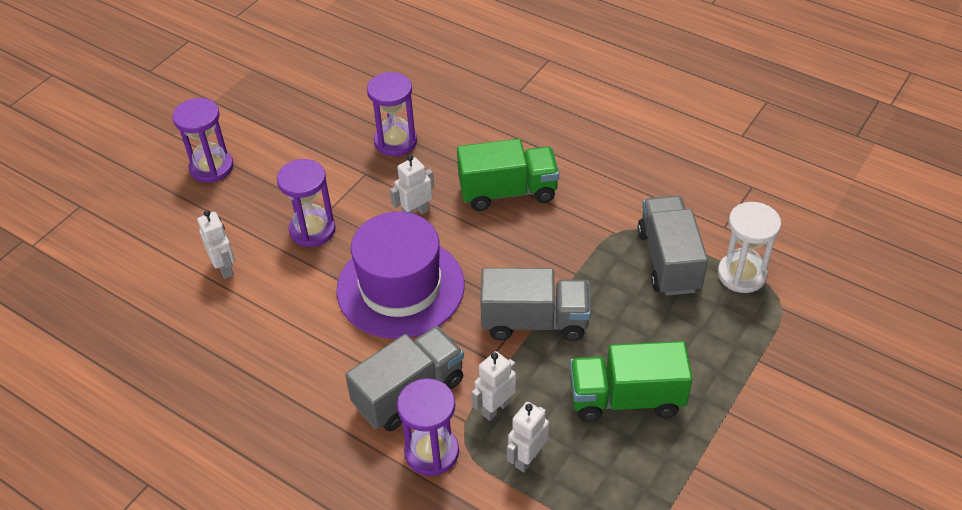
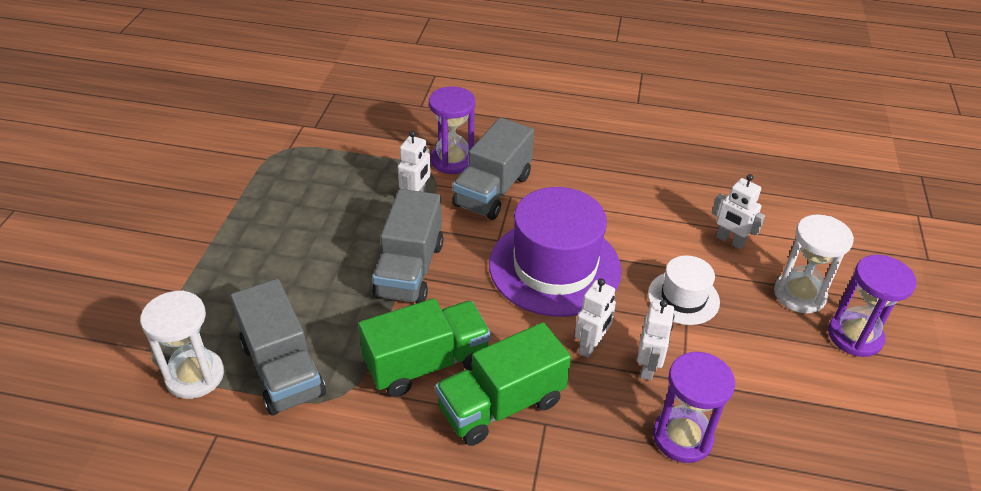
camera: 155 degrees right, 5 degrees down
(217, 207) = (799, 294): none -> white hourglass
(312, 230) = (683, 298): purple hourglass -> white hat
(527, 458) = (376, 173): white robot -> white robot (648, 367)
(534, 321) = (409, 270): grey truck -> grey truck turned 60 degrees counterclockwise
(626, 398) = (305, 230): green truck -> green truck (427, 363)

